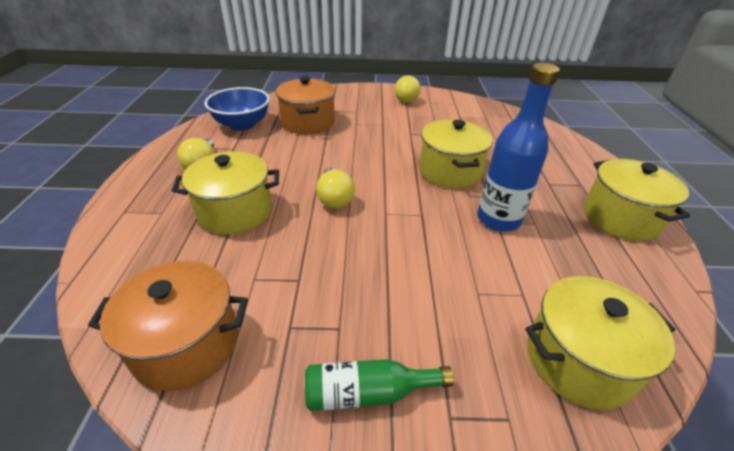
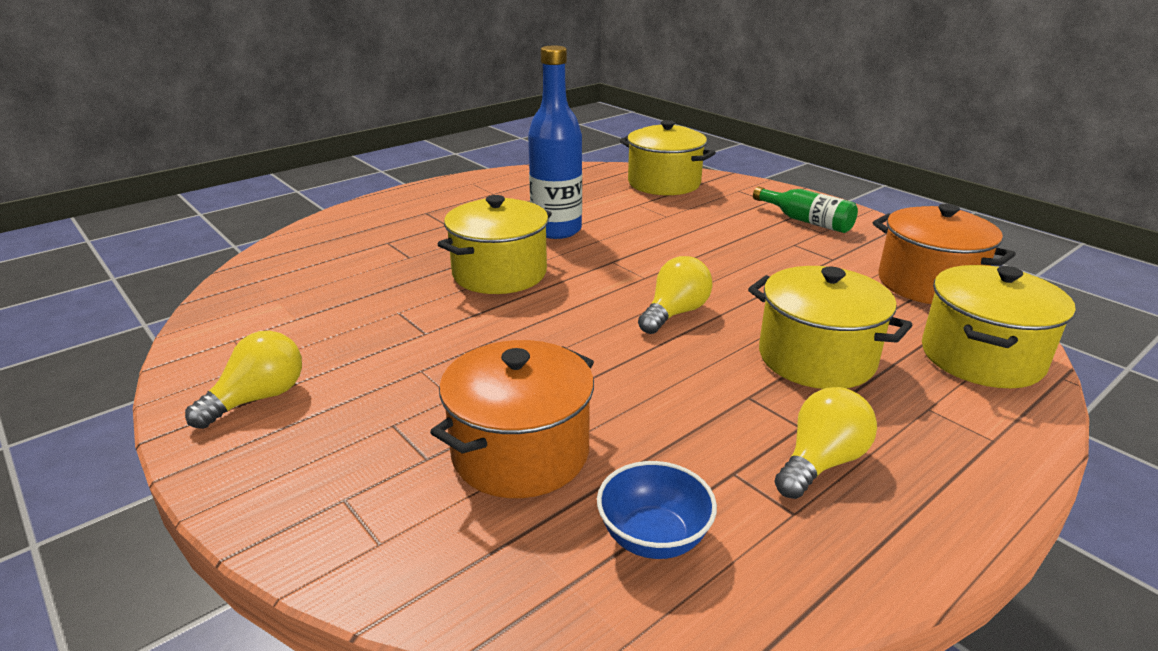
camera: 130 degrees left, 10 degrees down
(242, 124) = (653, 537): blue bowl -> blue bowl, size x0.65
(620, 218) = (468, 192): yellow pot -> yellow pot (981, 357)

